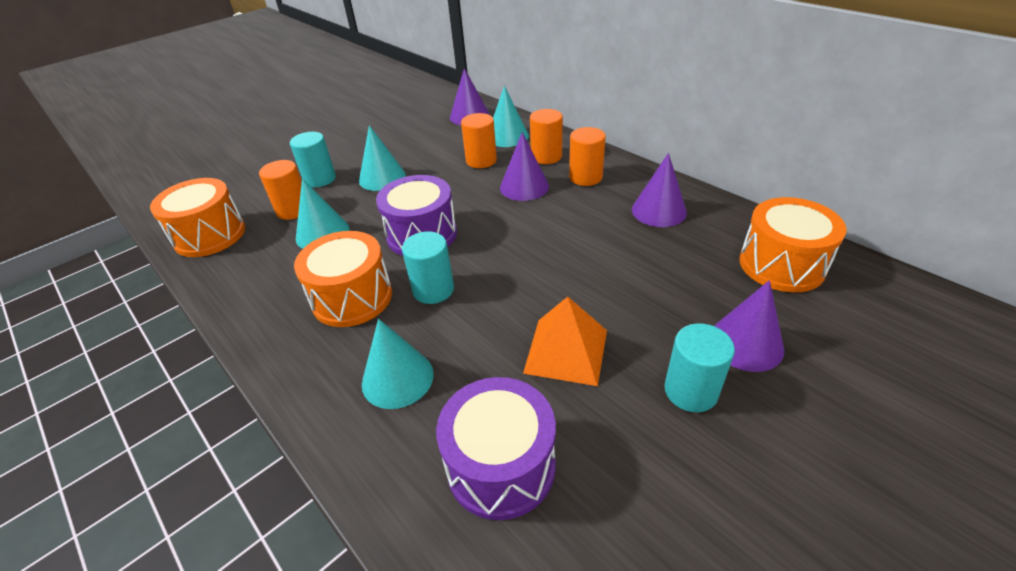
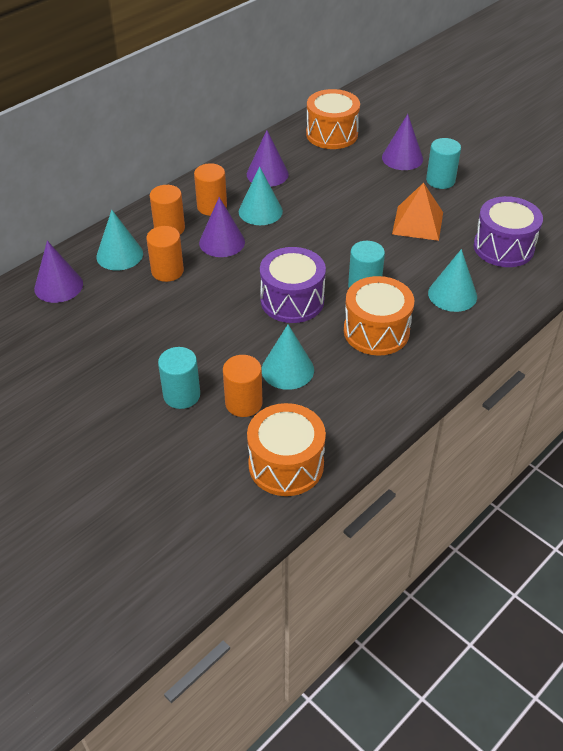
camera: 95 degrees left, 5 degrees up
(382, 177) = (188, 342): turquoise cone -> turquoise cone (260, 211)

